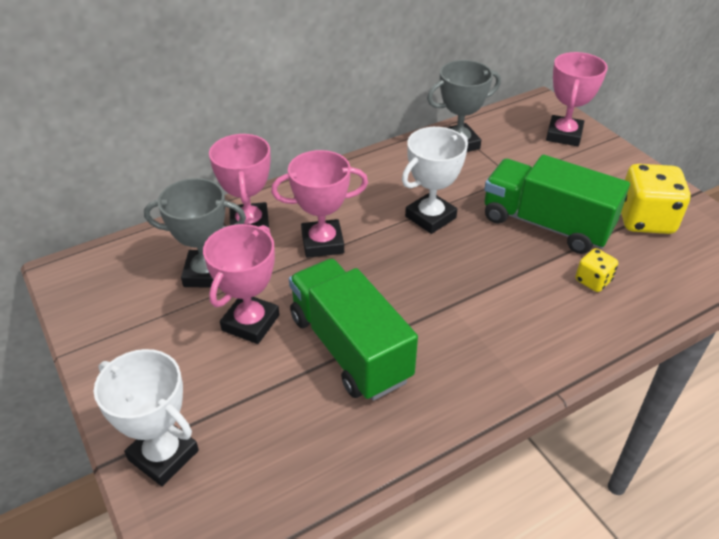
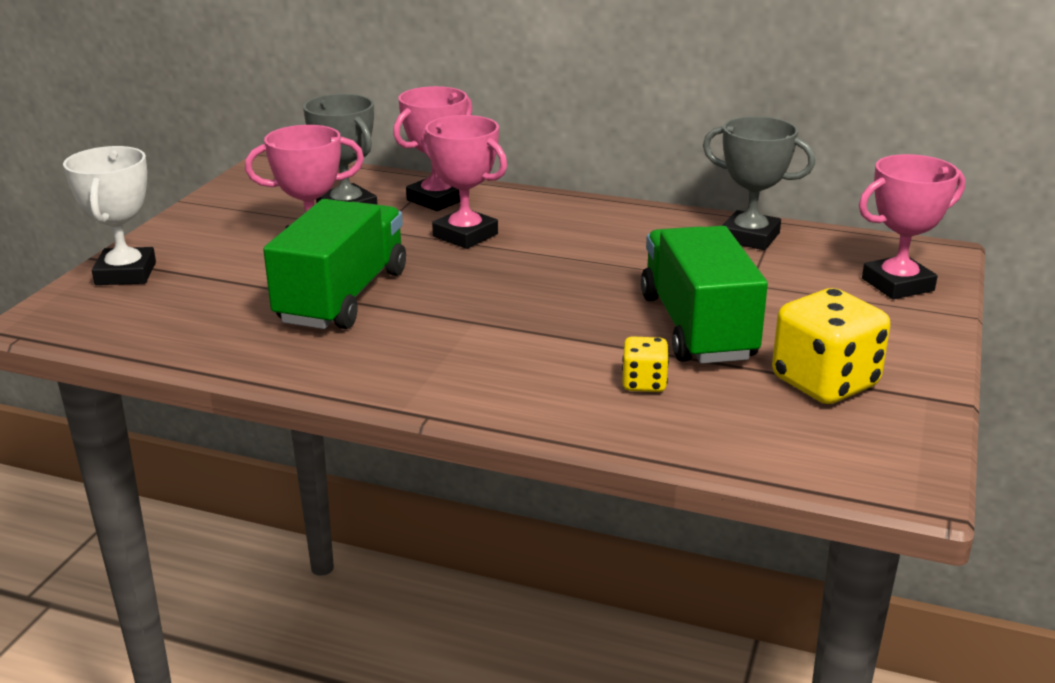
camera: 50 degrees right, 15 degrees down
(430, 217) = (594, 266): white trophy -> none

